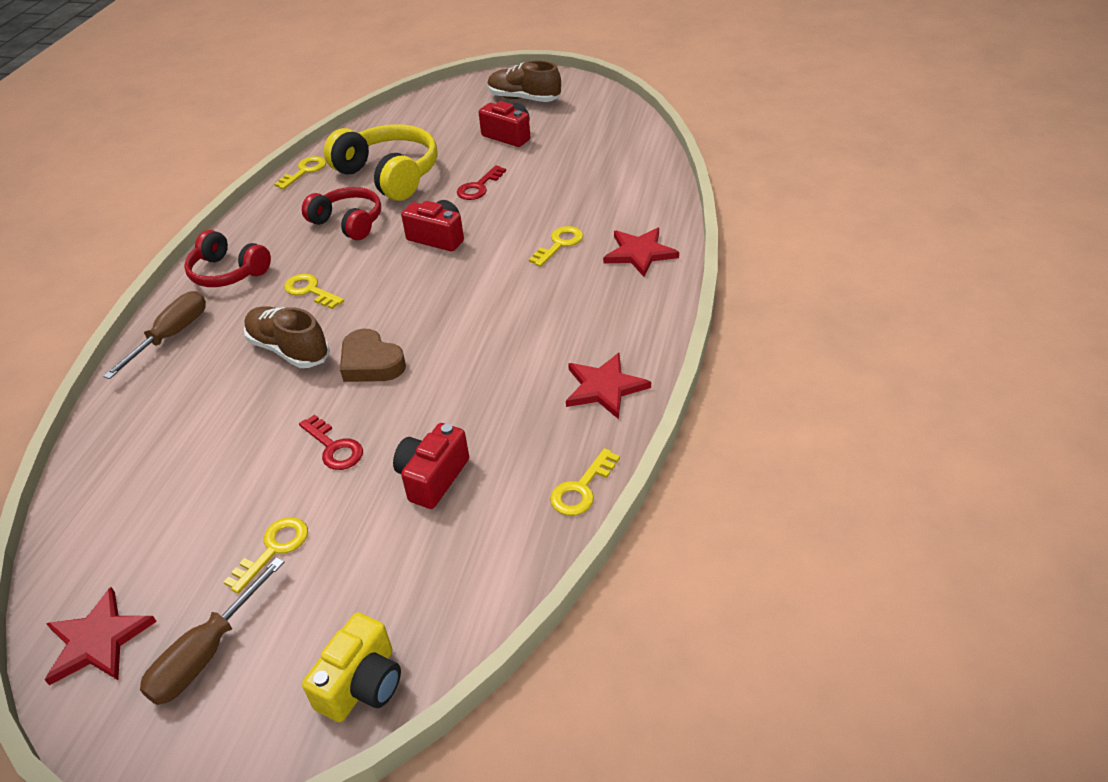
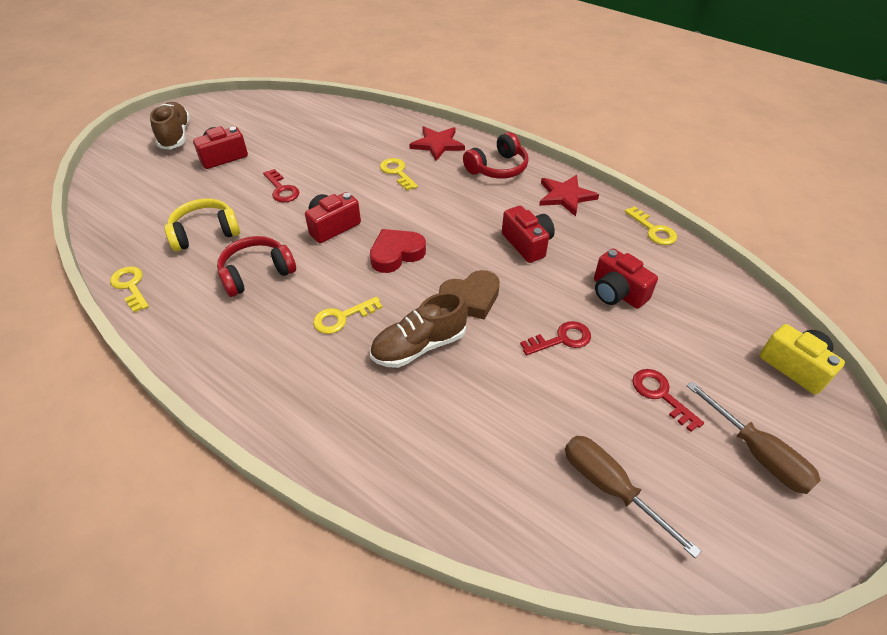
camera: 70 degrees left, 5 degrees up
(98, 640) = (733, 534): red star -> none
(172, 336) = (333, 435): brown screwdriver -> brown screwdriver (609, 487)
(228, 272) = (259, 373): red headphones -> red headphones (497, 168)
(274, 549) = (660, 395): yellow key -> red key
(389, 175) = (205, 233): yellow headphones -> yellow headphones, size x0.65
(417, 291) = (396, 254): none -> red heart
(485, 379) = (527, 244): none -> red camera
(524, 99) = (175, 136): brown shoe -> brown shoe turned 120 degrees clockwise

